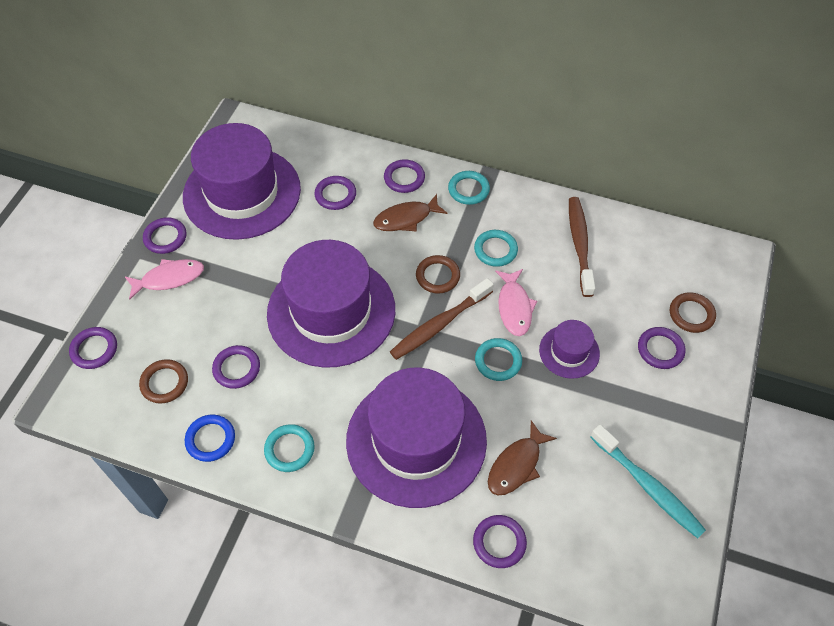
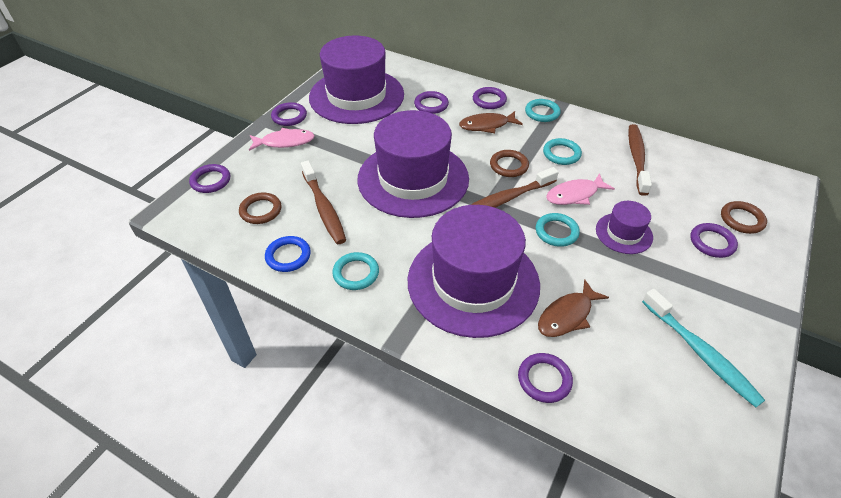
camera: 10 degrees right, 10 degrees down
(236, 368) = (324, 208): purple ring -> brown toothbrush
(514, 307) = (575, 195): pink fish -> pink fish turned 60 degrees clockwise

